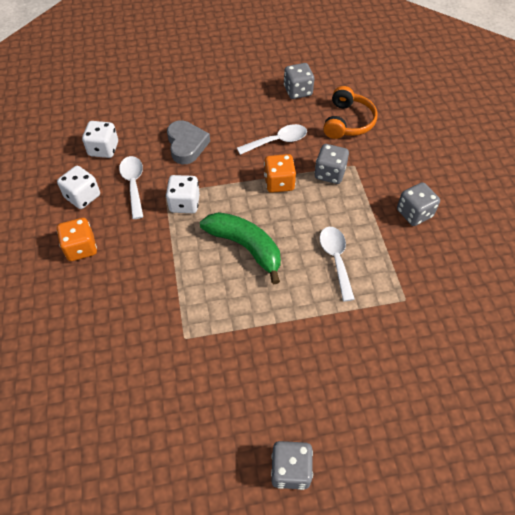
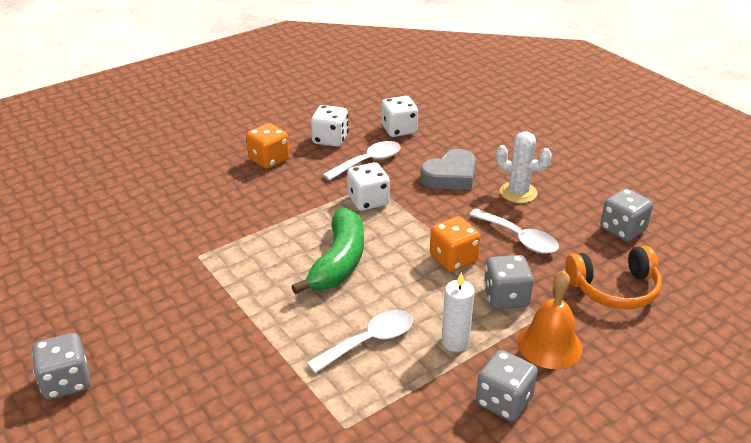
camera: 65 degrees right, 20 degrees down
(230, 119) = (518, 192): none -> white cactus
(357, 215) = (455, 342): none -> white candle
(379, 172) = (549, 345): none -> orange bell

